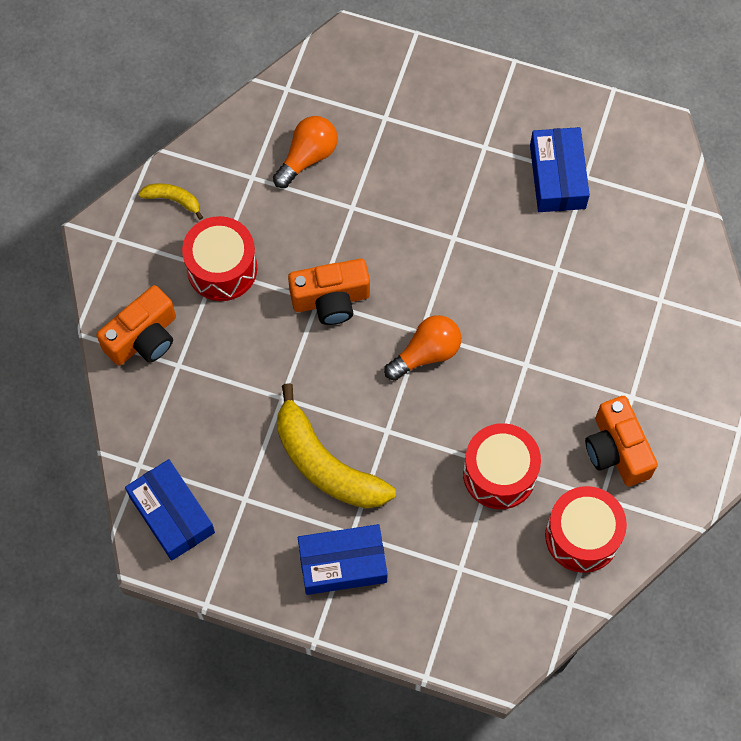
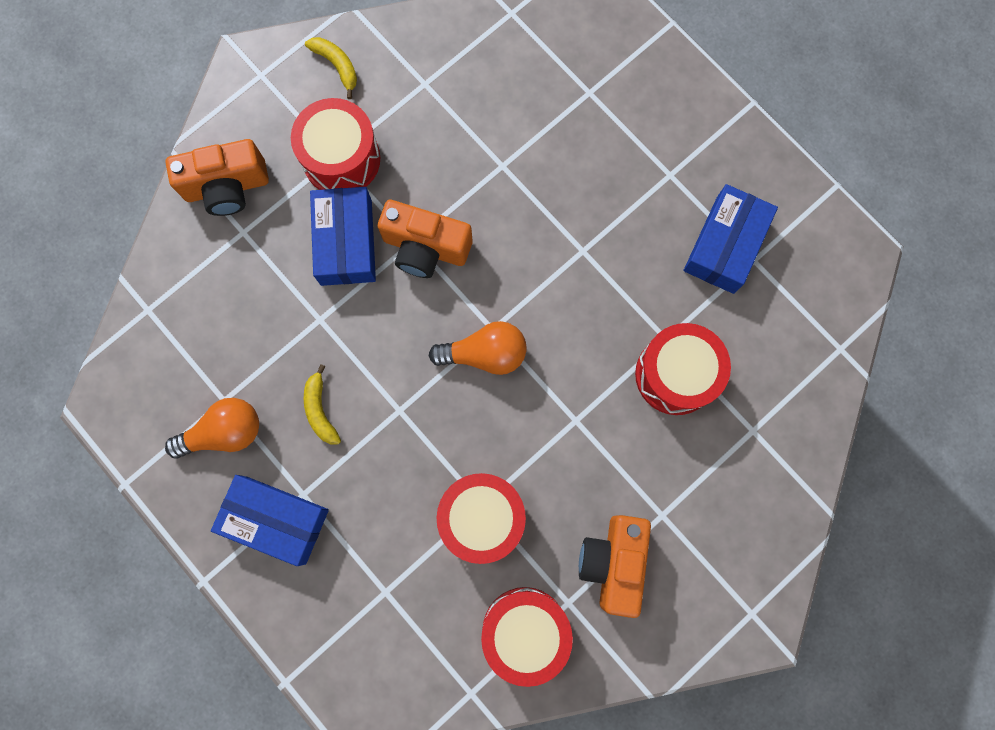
camera: 30 degrees right, 10 degrees up
(172, 514) = (147, 376): blue box -> blue box (346, 242)
(307, 157) = (490, 92): orange light bulb -> orange light bulb (224, 432)
(325, 464) = (320, 410): yellow banana -> yellow banana, size x0.46
(579, 290) = (675, 374): none -> red drum

